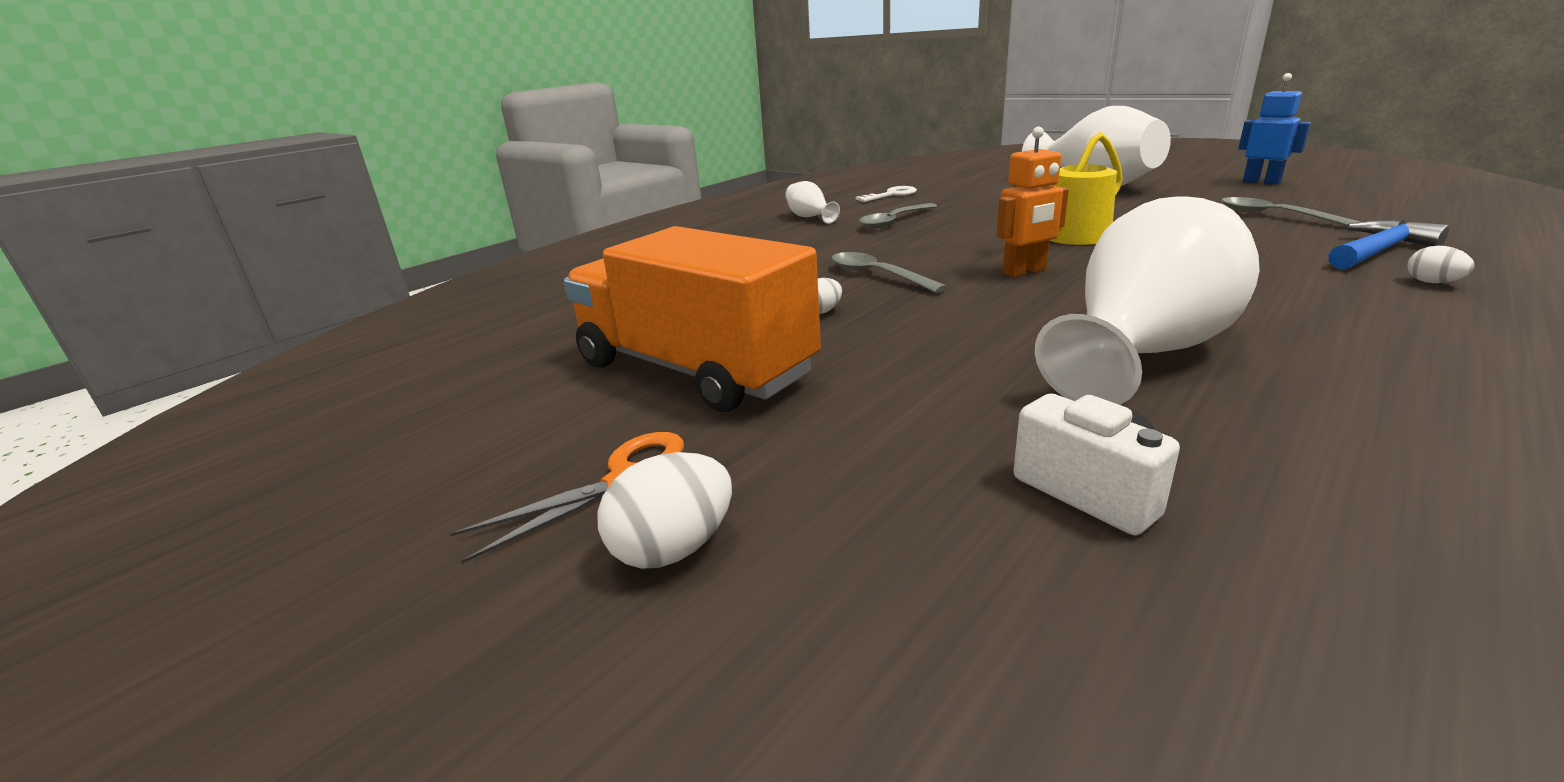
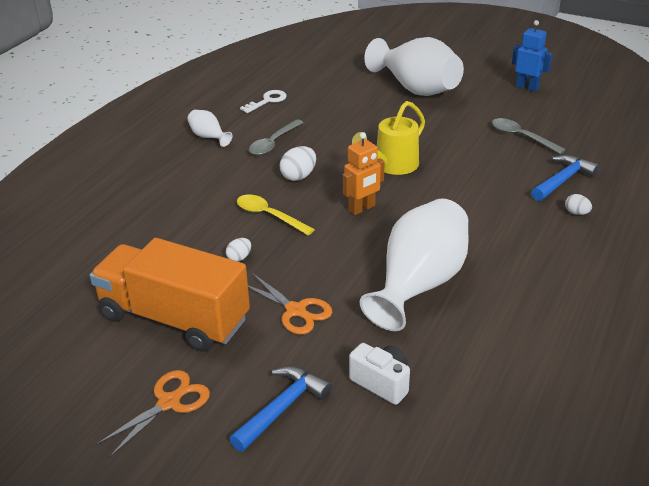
camera: 15 degrees left, 10 degrees up
(673, 549) = (204, 436): white egg -> white egg (298, 176)
(858, 514) = (282, 408): none -> blue hammer
(877, 275) = (269, 216): grey spoon -> yellow spoon
(906, 372) = (296, 311): none -> orange scissors

